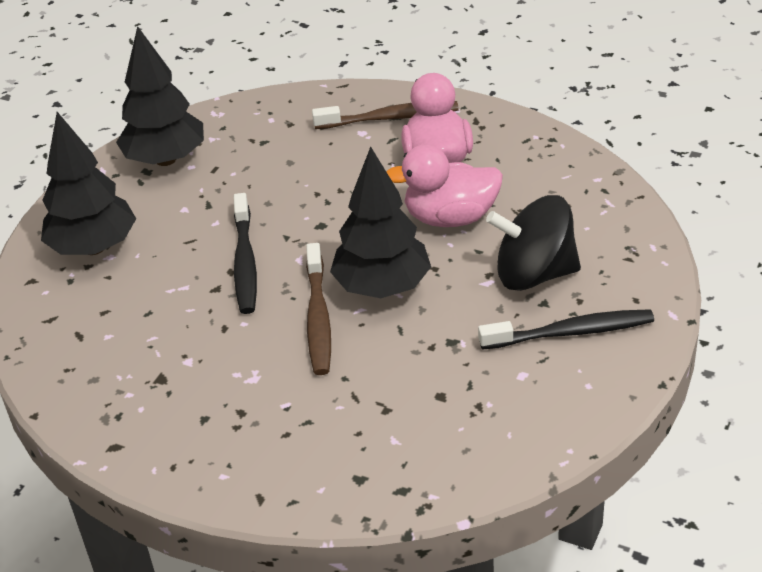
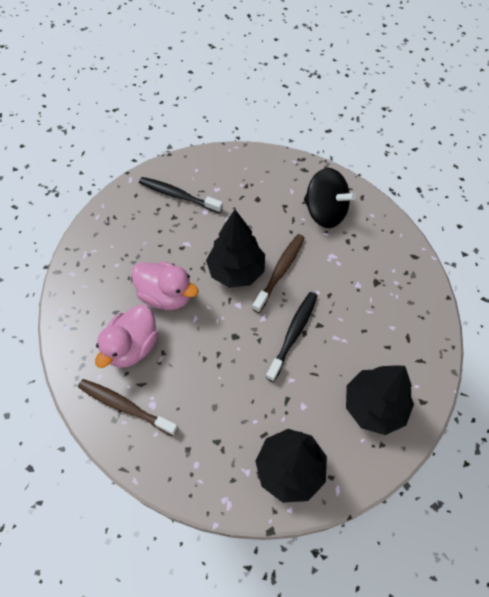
camera: 150 degrees left, 20 degrees up
(534, 274) = (162, 234): black spinning top -> black spinning top (325, 212)

